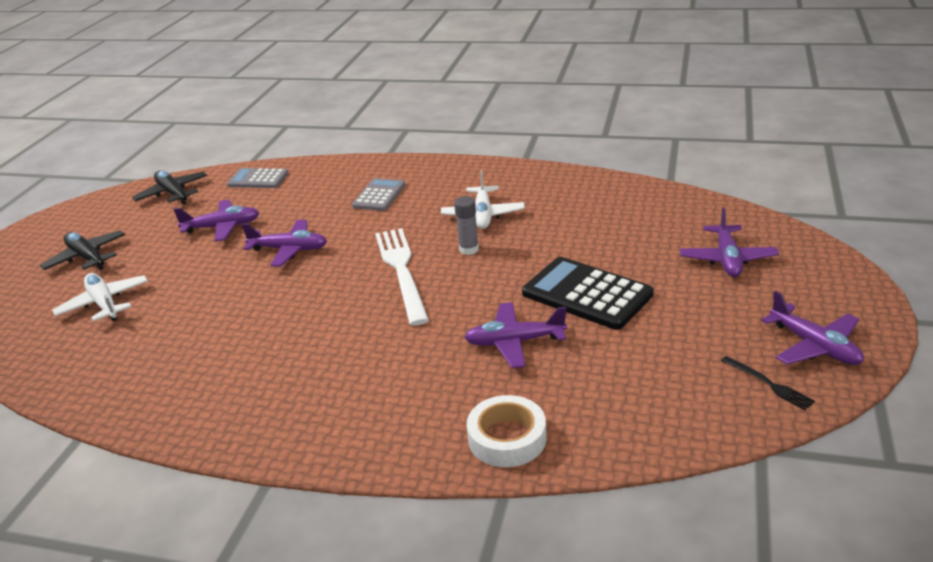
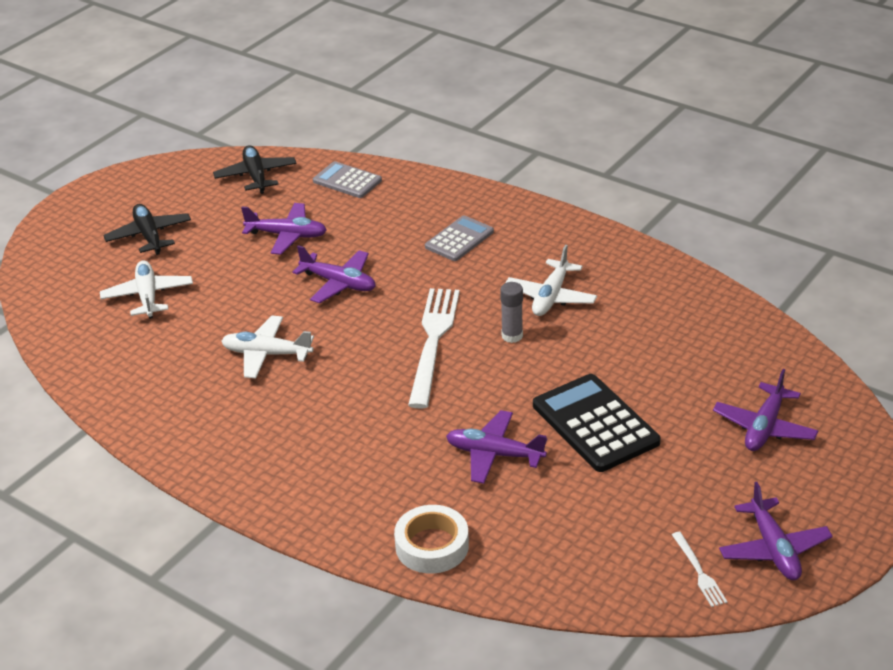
camera: 20 degrees right, 5 degrees up
(247, 320) = (267, 354): none -> white plane
(768, 384) = (699, 572): black fork -> white fork

